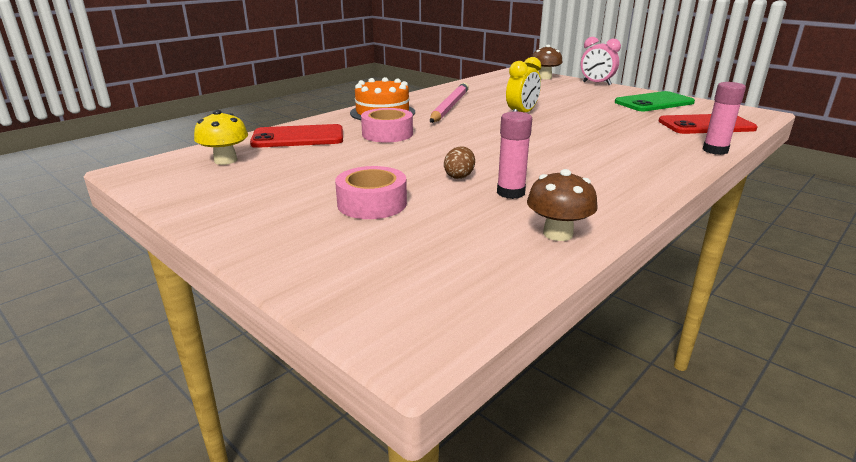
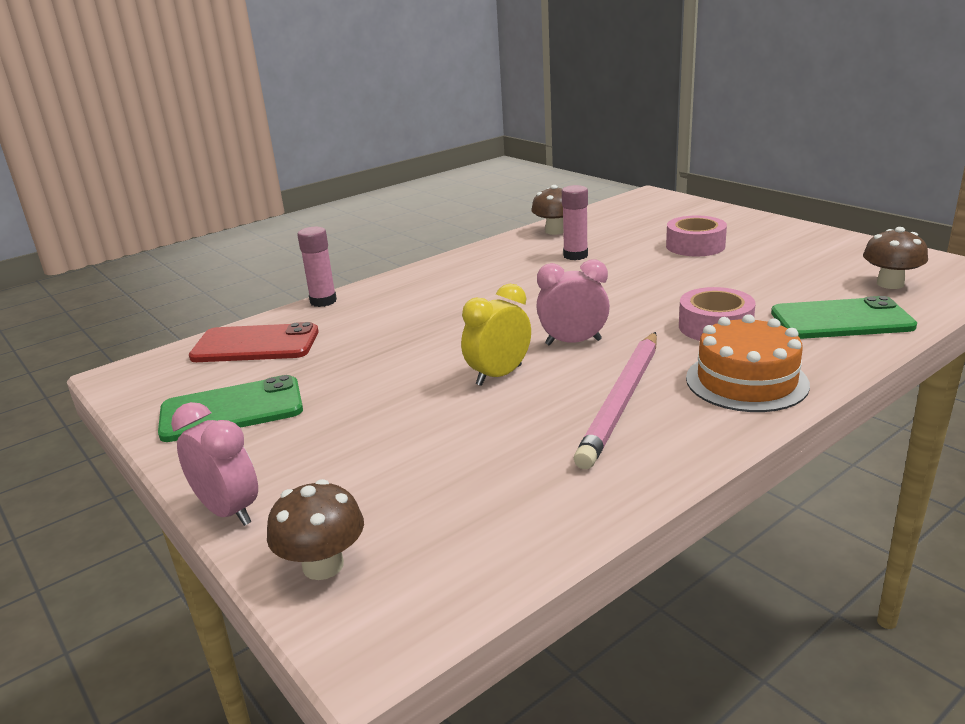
camera: 170 degrees left, 0 degrees up
(225, 160) = (890, 284): yellow mushroom -> brown mushroom
(298, 137) = (841, 320): red phone -> green phone
(459, 176) = (619, 269): brown egg -> none
(484, 127) = (573, 342): none -> pink clock

